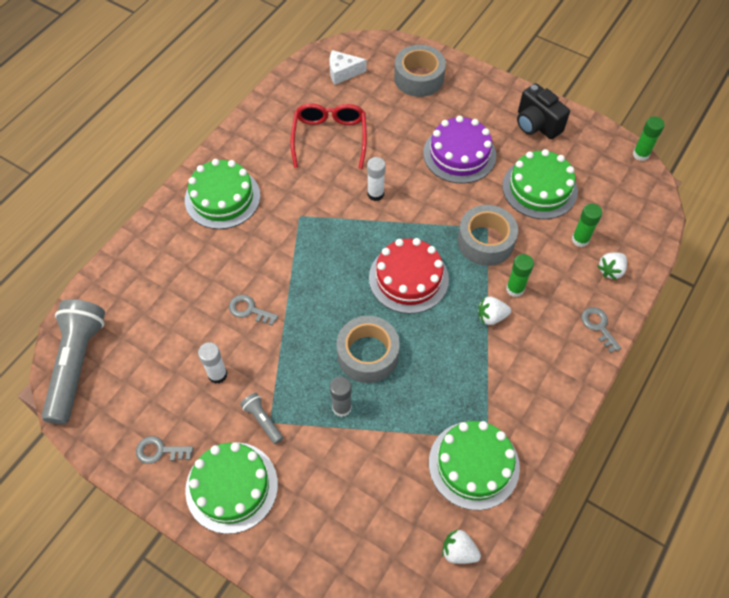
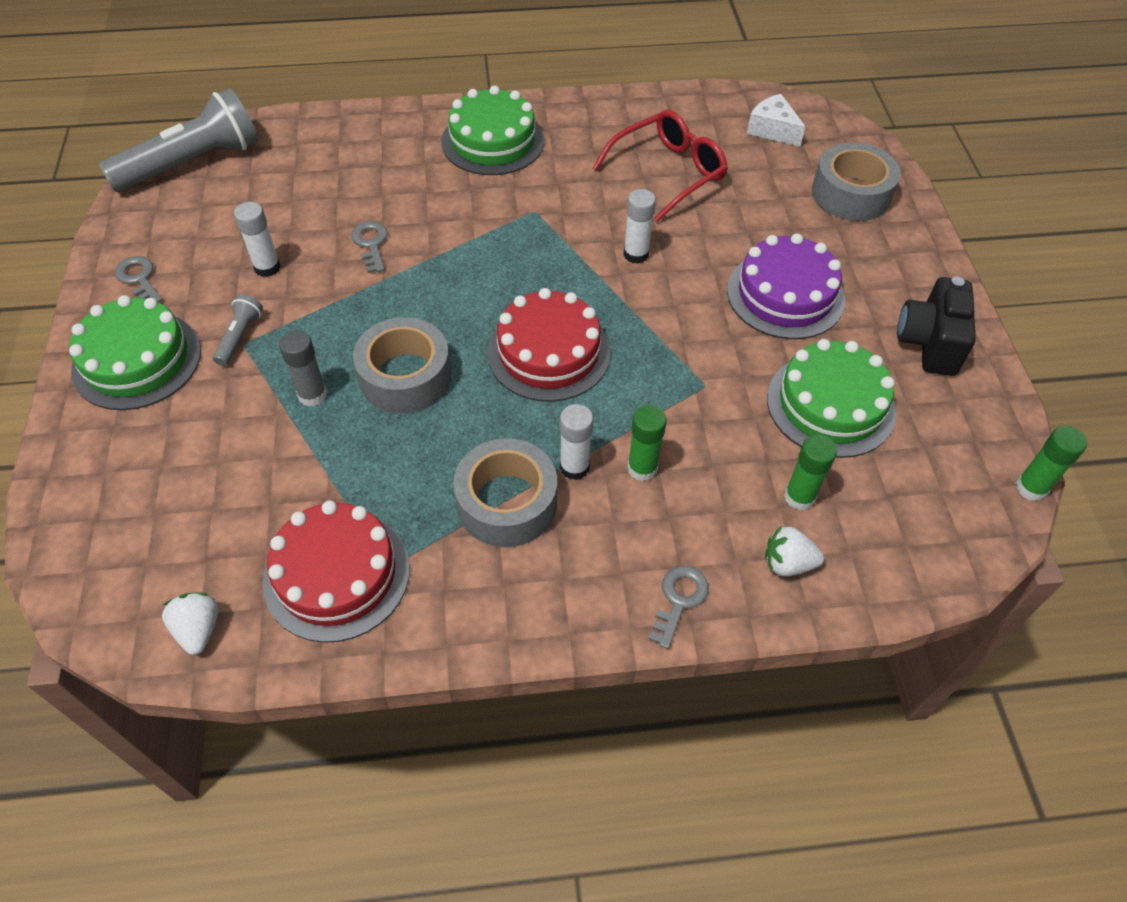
camera: 50 degrees right, 5 degrees down
(474, 464) = (337, 574): green cake -> red cake
(485, 241) = (682, 396): grey tape -> grey tape (507, 503)
(491, 316) = (574, 467): white strawberry -> white glue stick

